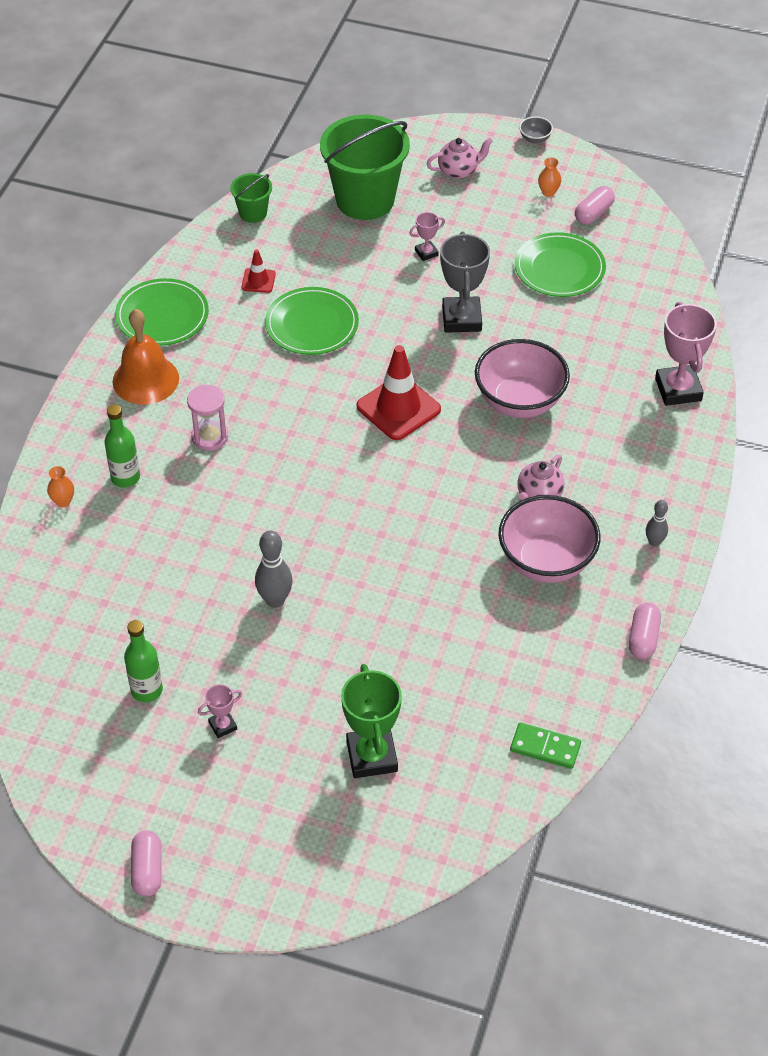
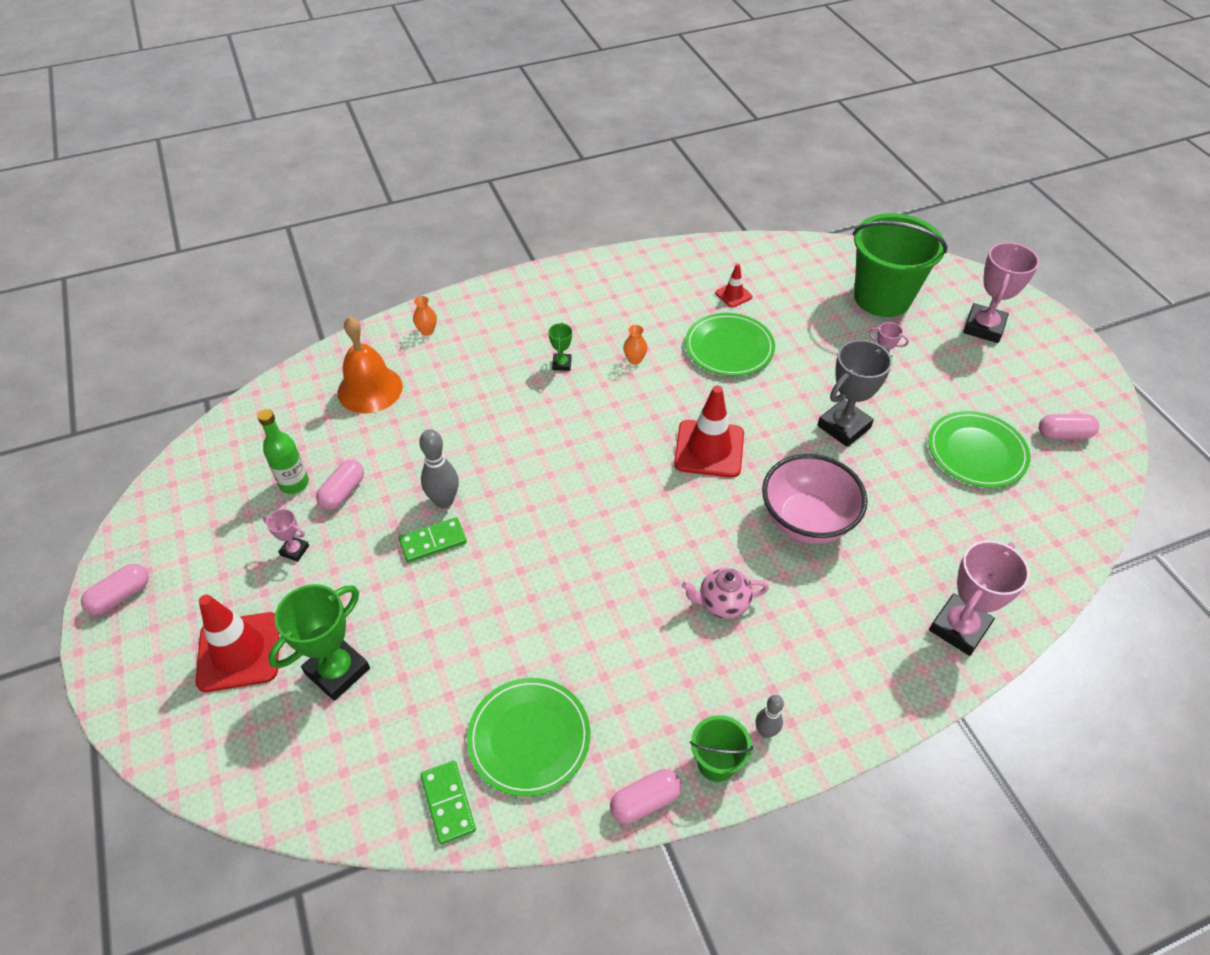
camera: 50 degrees right, 0 degrees up
(125, 477) = (479, 346): green bottle -> none
(145, 379) = (577, 300): orange bell -> orange bell (370, 389)
(162, 315) = (642, 271): green plate -> green plate (529, 738)
(193, 661) = (343, 492): none -> pink capsule
(210, 437) = (562, 364): pink hourglass -> green trophy
(253, 213) = (790, 253): green bucket -> green bucket (716, 762)
(290, 812) = (239, 652): none -> red traffic cone
(309, 630) = (433, 541): none -> green domino
(458, 171) = (984, 327): pink teapot -> pink trophy
(535, 139) = (1082, 347): grey bowl -> none
(546, 561) = (657, 658): pink bowl -> none
(548, 192) = (1042, 392): orange vase -> orange vase (634, 360)

